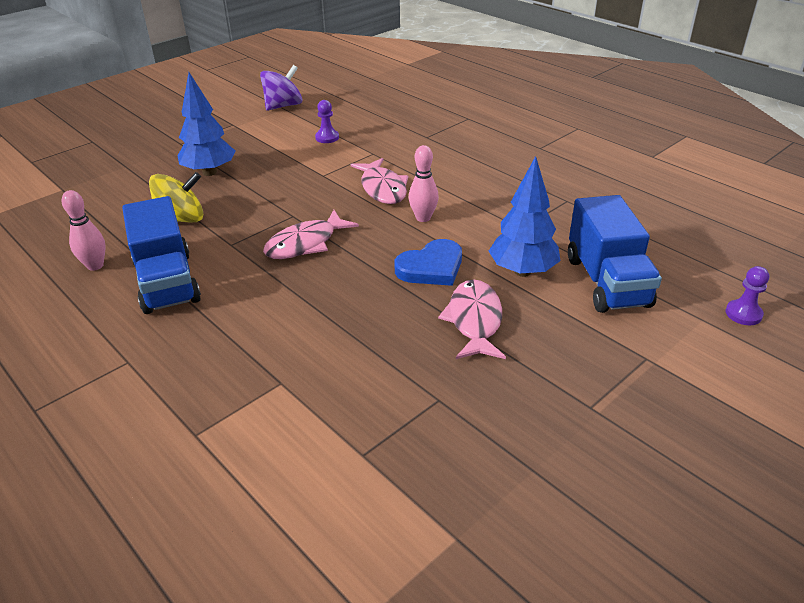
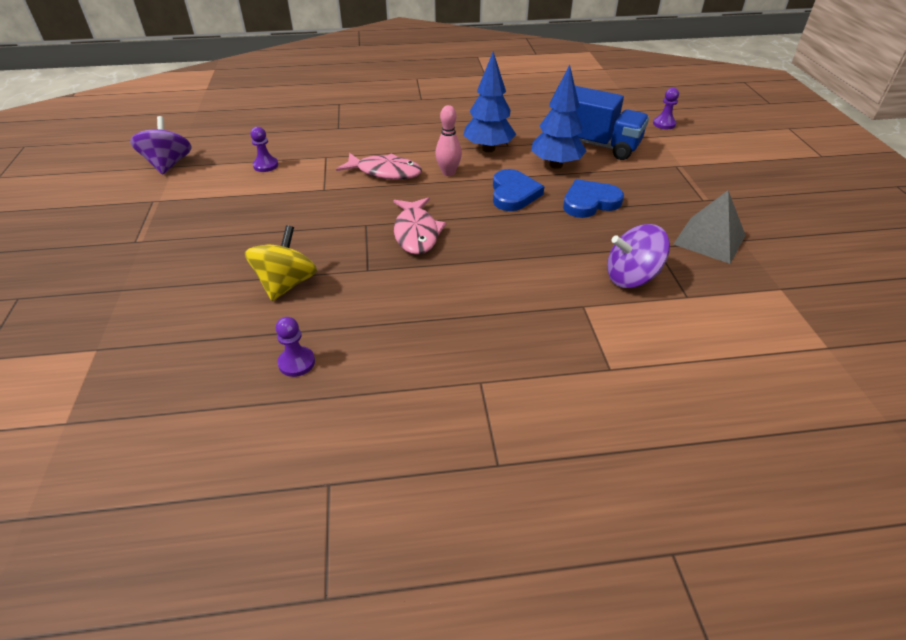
camera: 55 degrees left, 5 degrees up
(95, 266) = (296, 363): pink bowling pin -> purple pawn
(167, 282) = (383, 323): blue truck -> none
(209, 172) = (224, 242): blue tree -> blue tree (488, 149)
(359, 399) = (631, 277): none -> purple spinning top
(474, 321) = (590, 202): pink fish -> blue heart
(501, 439) = (709, 239): none -> grey pyramid

